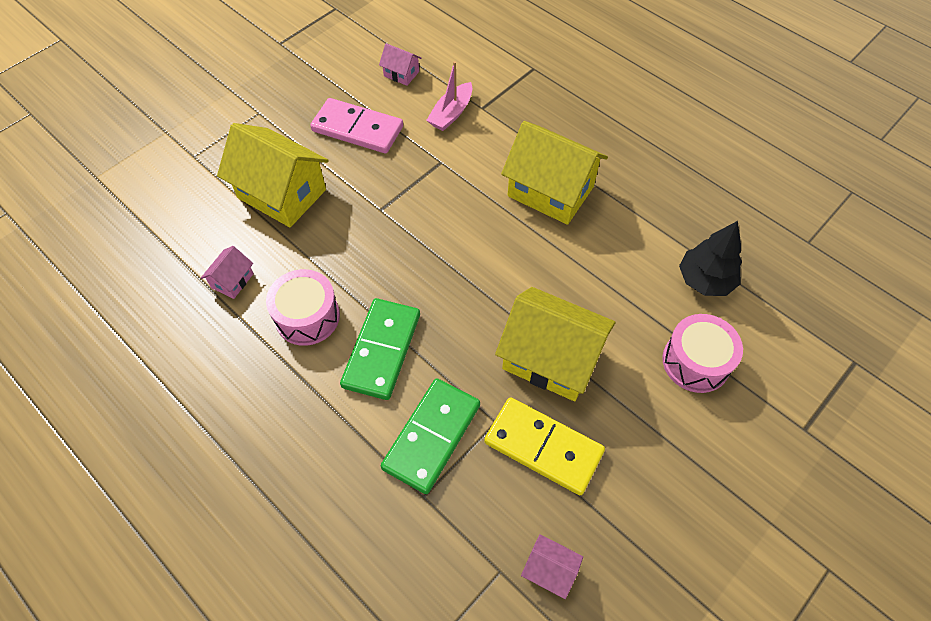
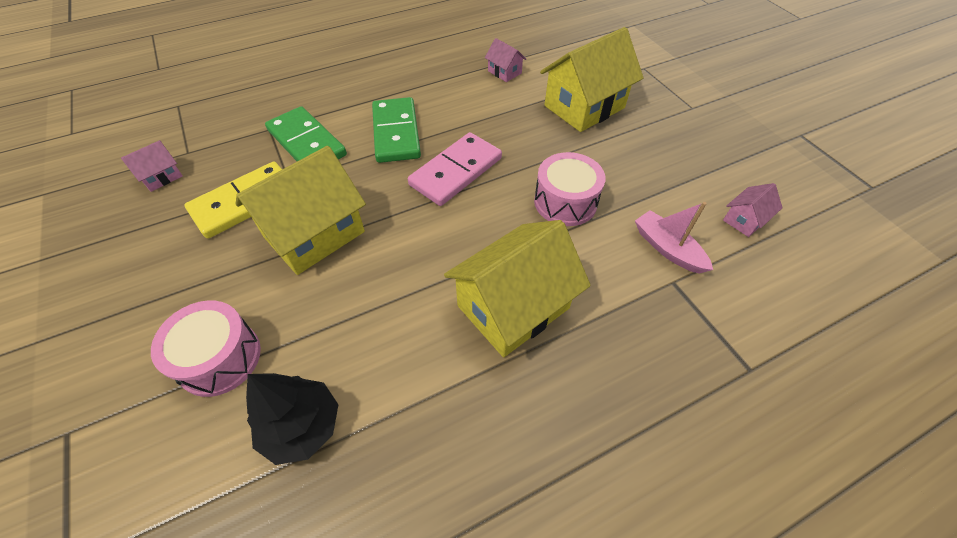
camera: 110 degrees right, 5 degrees down
(307, 317) = (451, 101): pink drum -> pink drum (565, 202)
(357, 129) = (656, 167): pink domino -> pink domino (456, 171)
(382, 350) = (396, 133): green domino -> green domino turned 45 degrees clockwise

